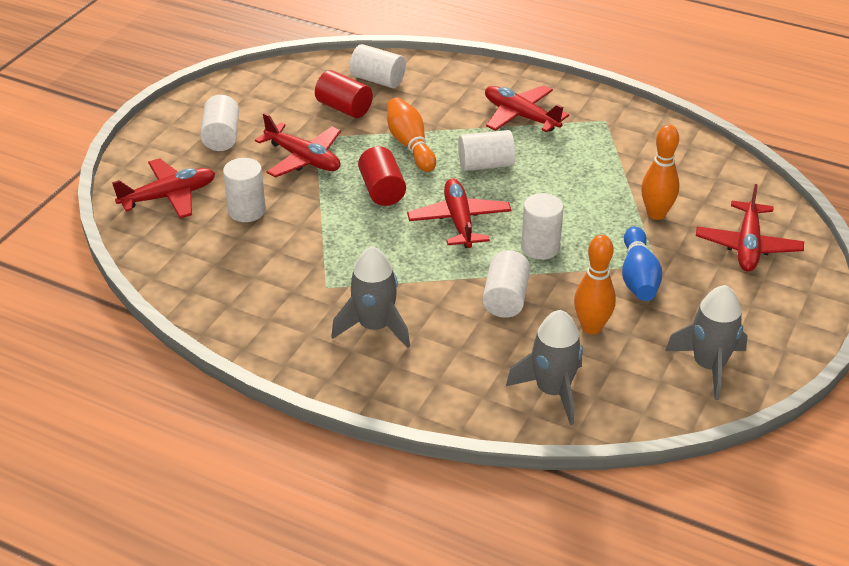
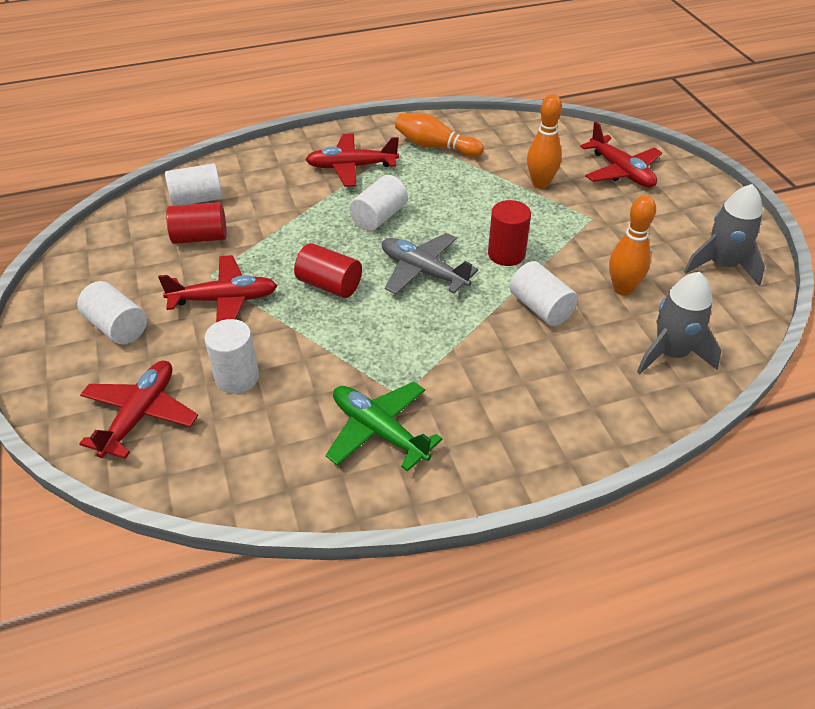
camera: 45 degrees left, 5 degrees up
(282, 297) = (379, 431): none -> green plane
(375, 327) = (487, 400): grey rocket -> none
(410, 144) = (299, 235): orange bowling pin -> orange bowling pin (435, 146)
(459, 221) = (423, 271): red plane -> grey plane
(540, 247) = (506, 254): white cylinder -> red cylinder
(638, 277) = (595, 234): blue bowling pin -> none

